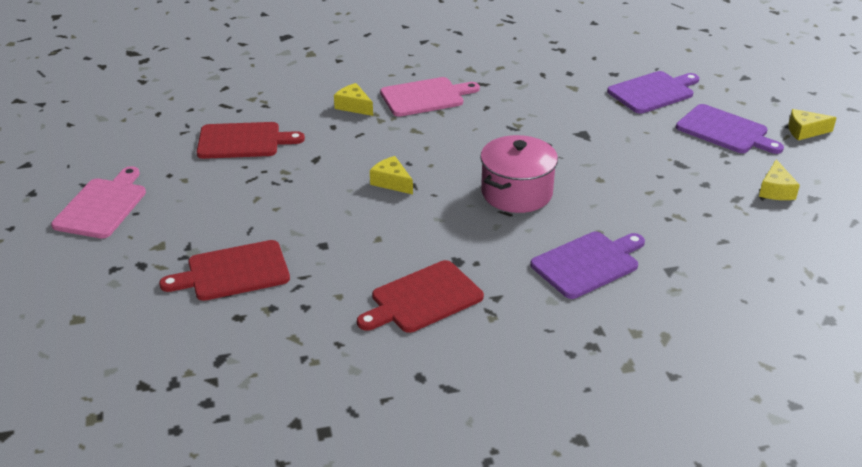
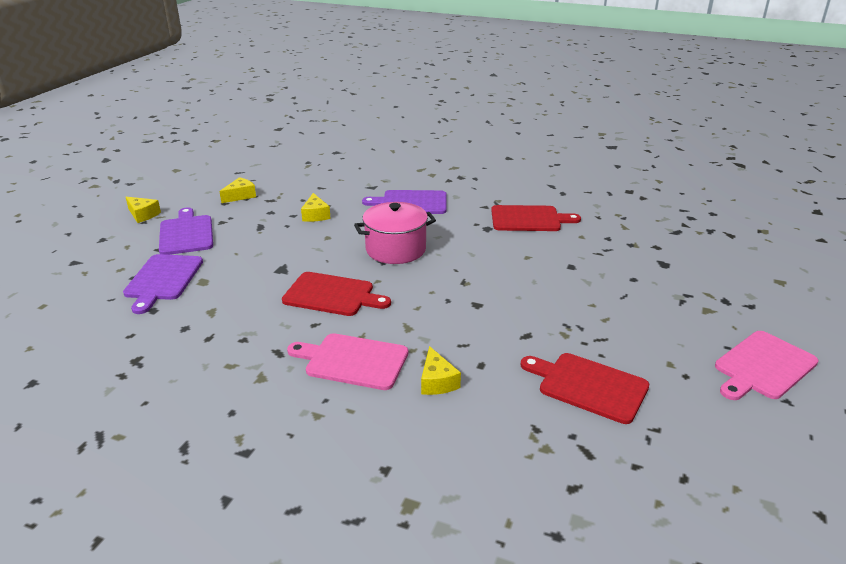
camera: 145 degrees left, 5 degrees down
(233, 272) = (650, 272): red cutting board -> red cutting board (332, 295)
(391, 182) = (478, 290): yellow cheese -> yellow cheese (315, 215)
(653, 92) = (163, 280): purple cutting board -> purple cutting board turned 90 degrees counterclockwise

